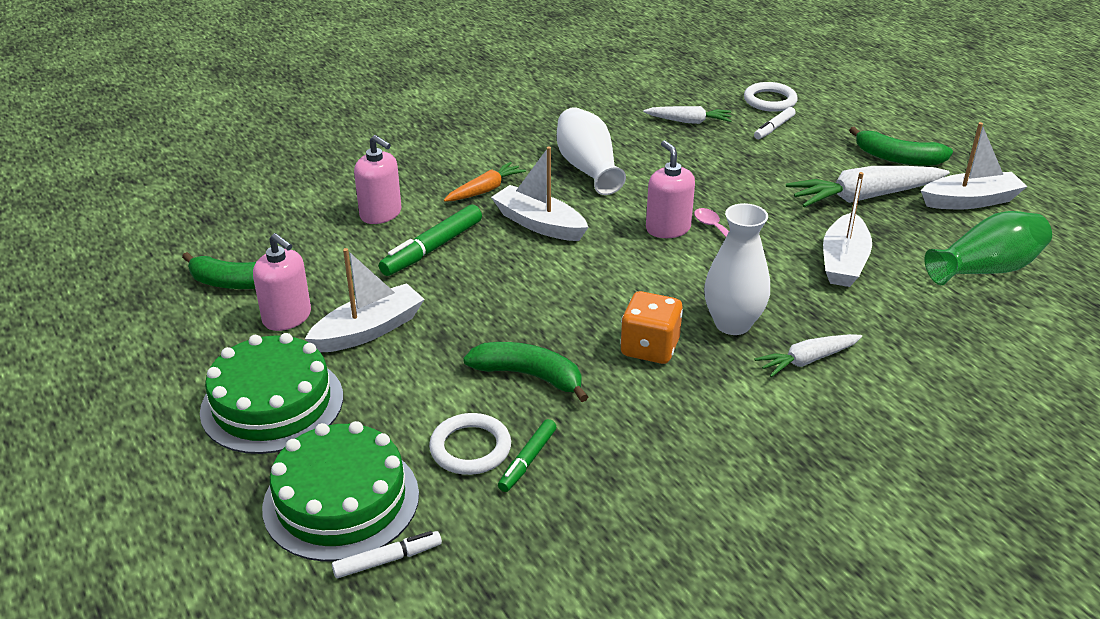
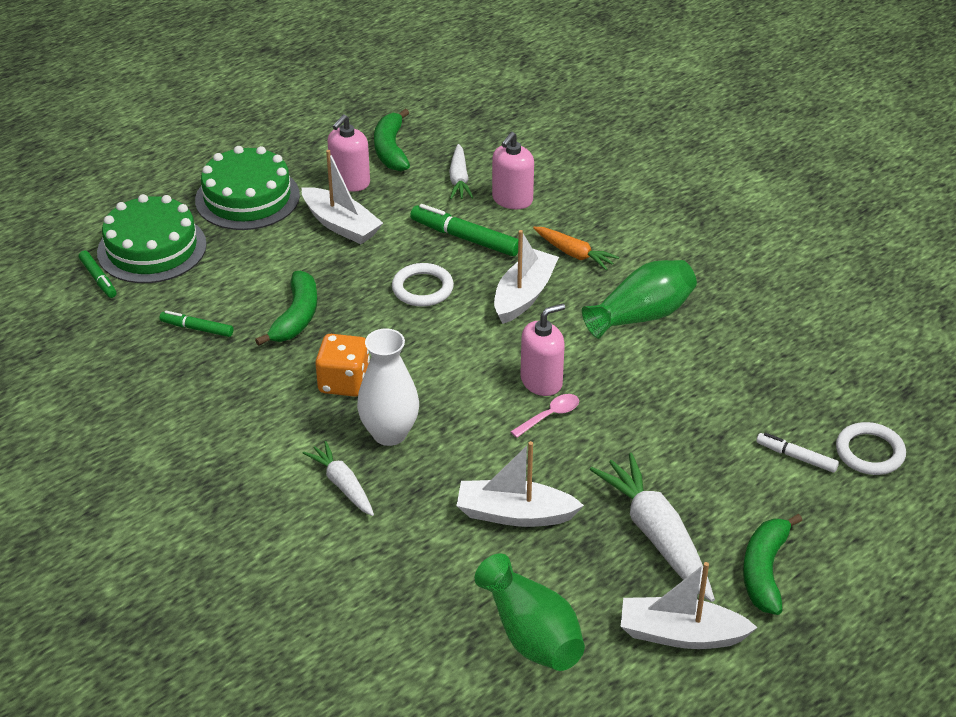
camera: 80 degrees right, 5 degrees up
(388, 560) = (98, 279): white marker -> green marker
(470, 448) = (208, 298): white ring -> white ring (422, 288)
(587, 168) = (641, 316): white vase -> green vase
(689, 121) = (780, 384): white carrot -> white carrot (459, 179)
(970, 201) = (681, 634): white boat -> white boat turned 120 degrees clockwise

